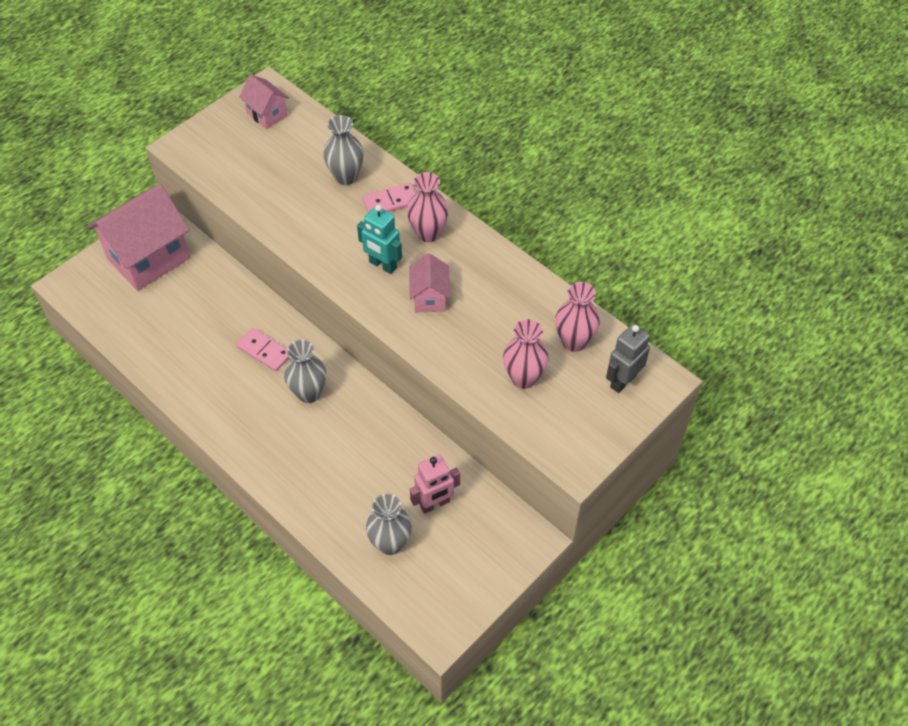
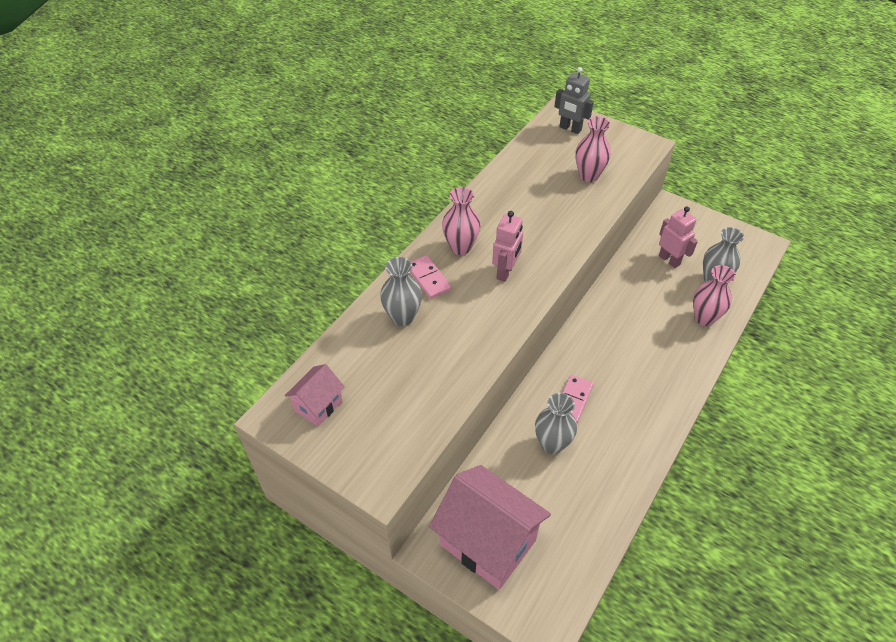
camera: 100 degrees left, 5 degrees down
(309, 393) = (605, 356): grey vase -> grey vase (552, 444)
(382, 265) = (505, 272): turquoise robot -> pink robot
(429, 297) = (531, 236): pink house -> none
(574, 341) = (545, 154): pink vase -> pink vase (704, 318)

